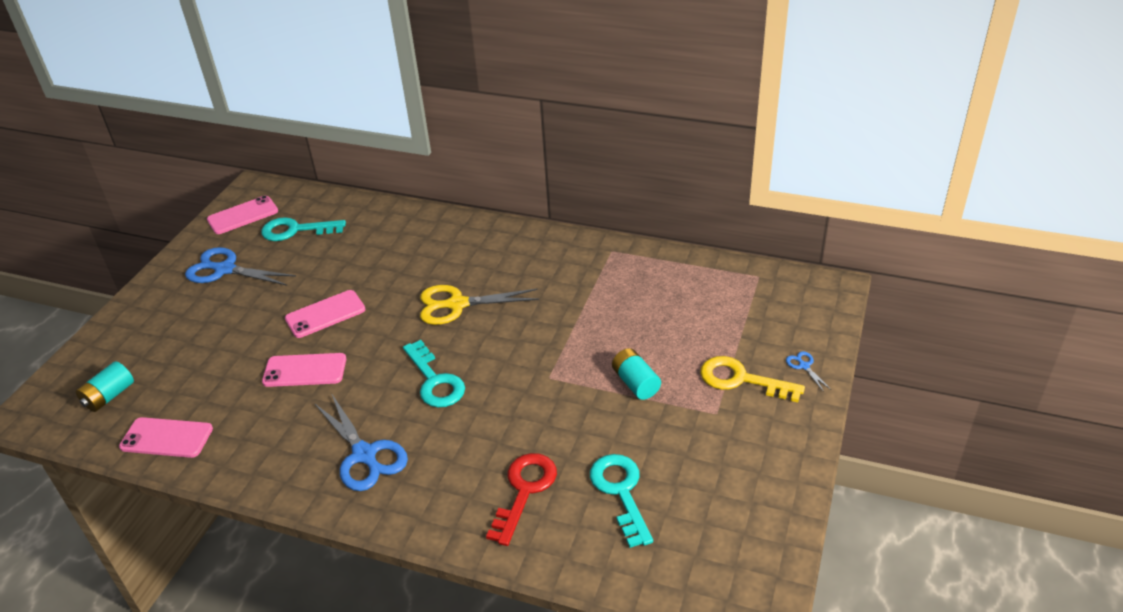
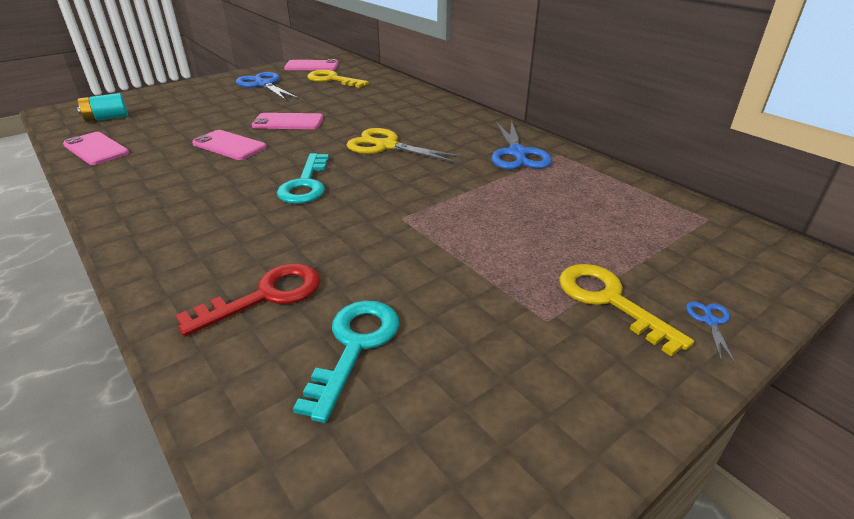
camera: 30 degrees right, 5 degrees down
(296, 230) = (332, 80): turquoise key -> yellow key
(364, 455) = (187, 209): blue scissors -> blue scissors (517, 153)
(635, 383) = (480, 255): turquoise battery -> none

